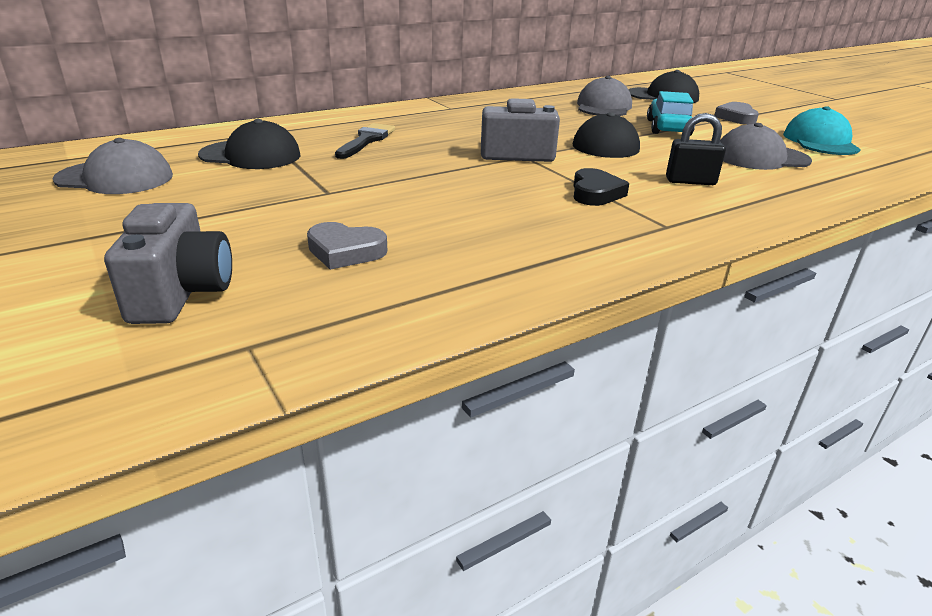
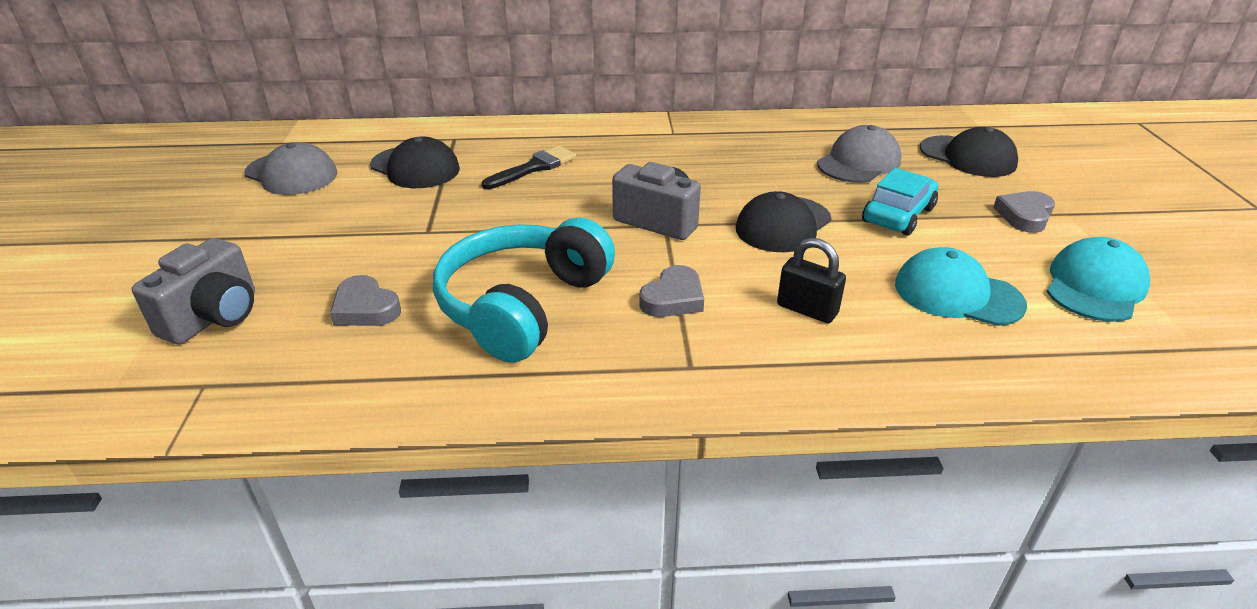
camera: 30 degrees right, 5 degrees up
(488, 220) = (522, 305): none -> turquoise headphones
(595, 193) = (673, 298): black heart -> grey heart
(760, 158) = (957, 294): grey cap -> turquoise cap

